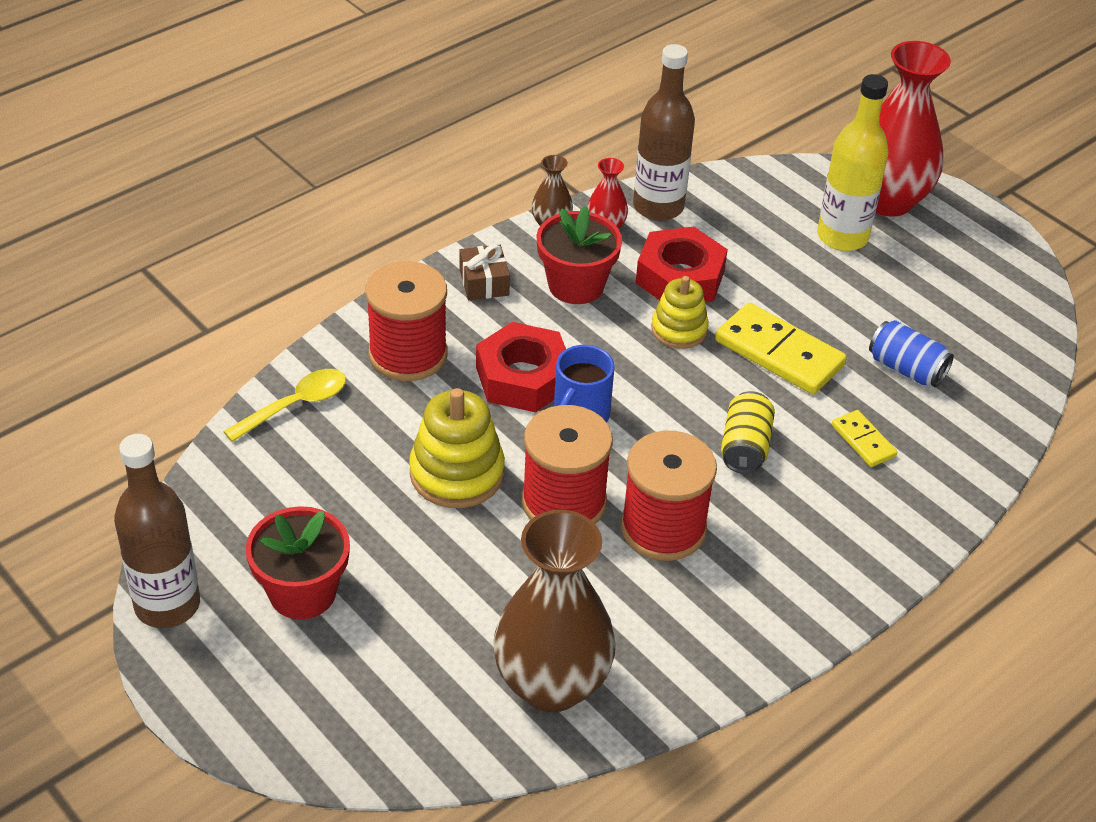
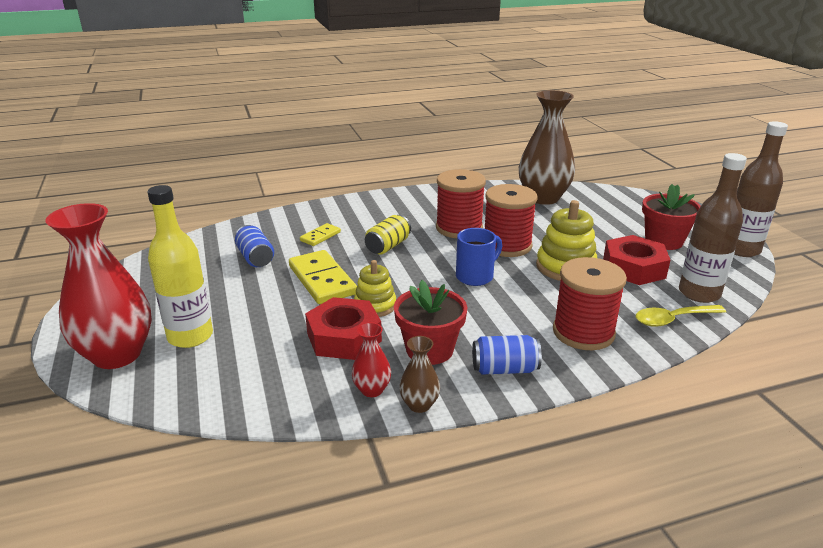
camera: 155 degrees left, 15 degrees down
(484, 282) = (504, 369): brown gift -> blue can
(523, 377) = (502, 302): red nut -> red nut (633, 268)
(658, 207) = (309, 397): brown bottle -> brown bottle (699, 293)
(863, 441) = (320, 236): yellow domino -> yellow domino turned 45 degrees clockwise

